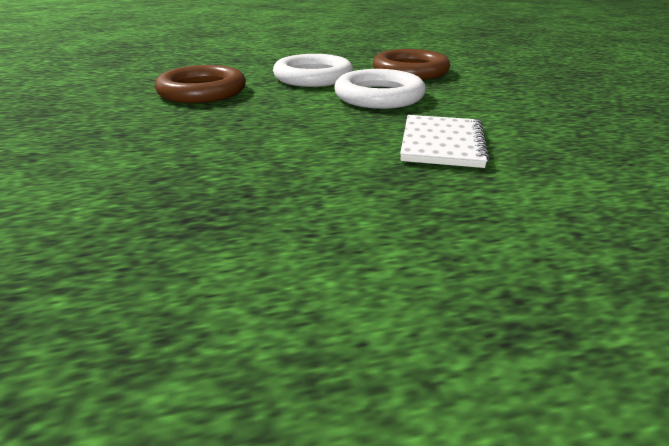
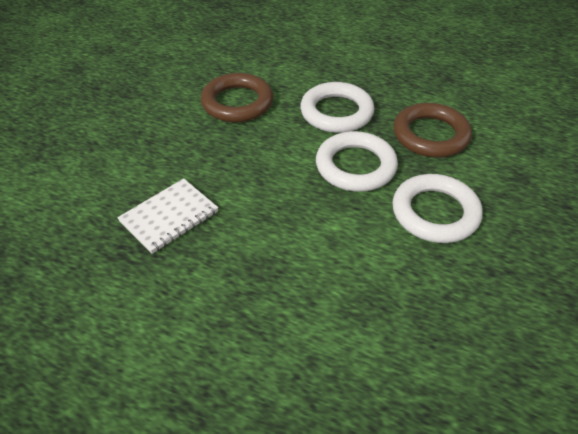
camera: 35 degrees right, 15 degrees up
(442, 143) = (327, 251): white notebook -> white notebook (169, 217)
(485, 101) = (435, 213): none -> white ring

